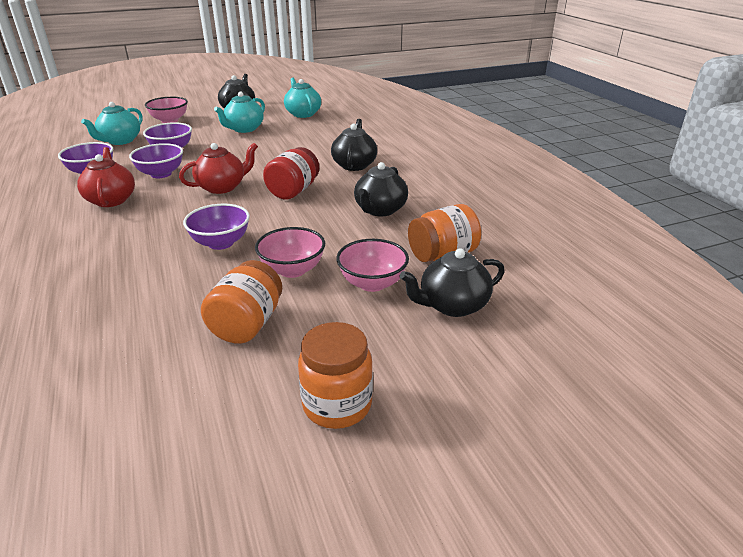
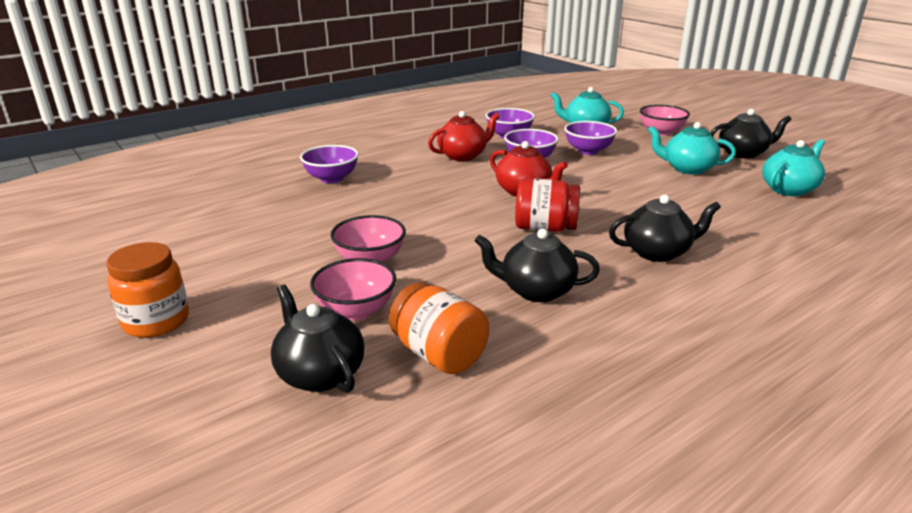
camera: 75 degrees right, 5 degrees down
(221, 243) = (408, 216): purple bowl -> purple bowl (331, 178)
(247, 324) = (274, 257): orange jar -> none

